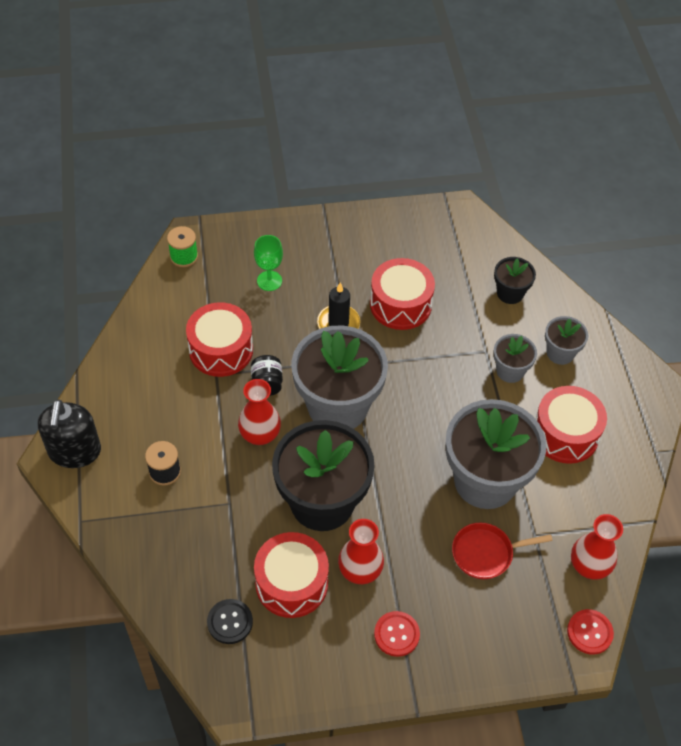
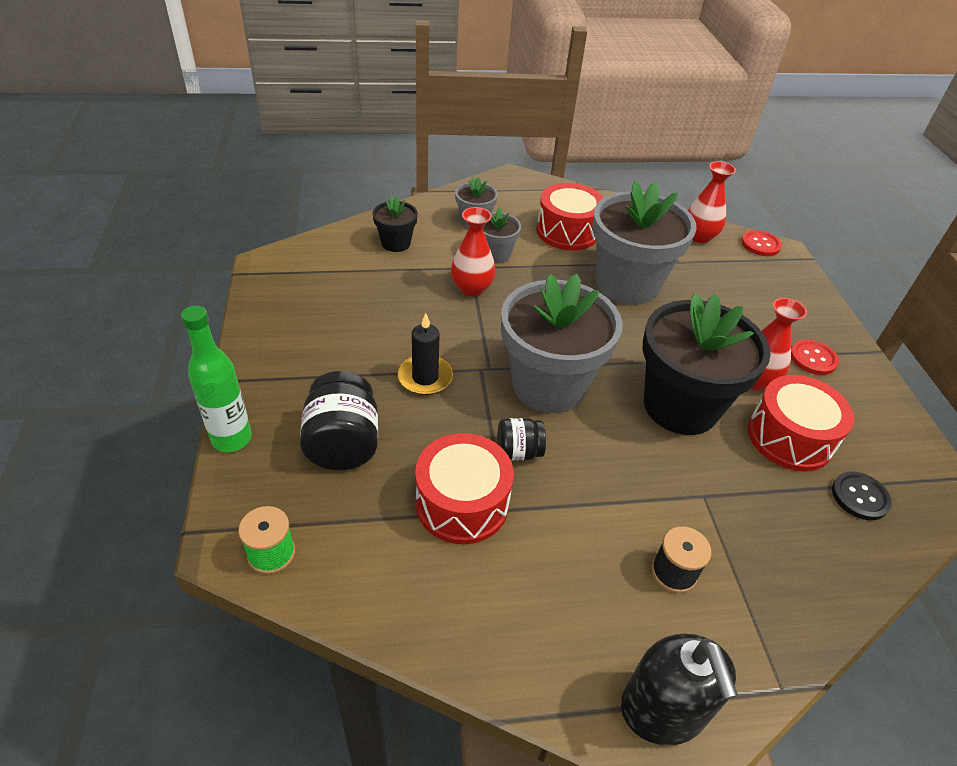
camera: 90 degrees left, 10 degrees down
(74, 451) = (663, 710): black soap dispenser -> black soap dispenser turned 75 degrees clockwise
(260, 434) = (598, 461): red vase -> red vase (471, 288)
(269, 281) = (343, 444): green goblet -> black jar
(271, 222) = (232, 439): none -> green bottle
(400, 304) = (401, 322): red drum -> none
(486, 553) = (705, 292): red pan -> none

